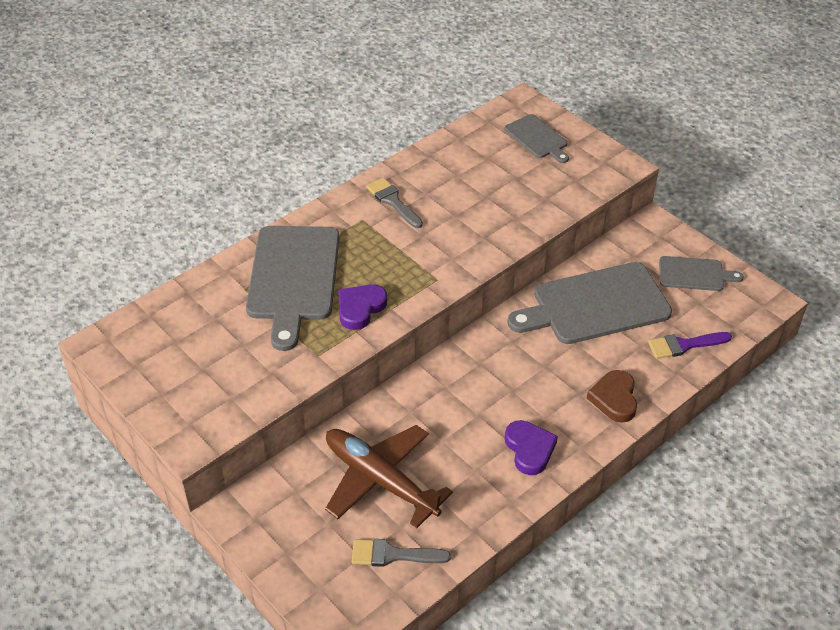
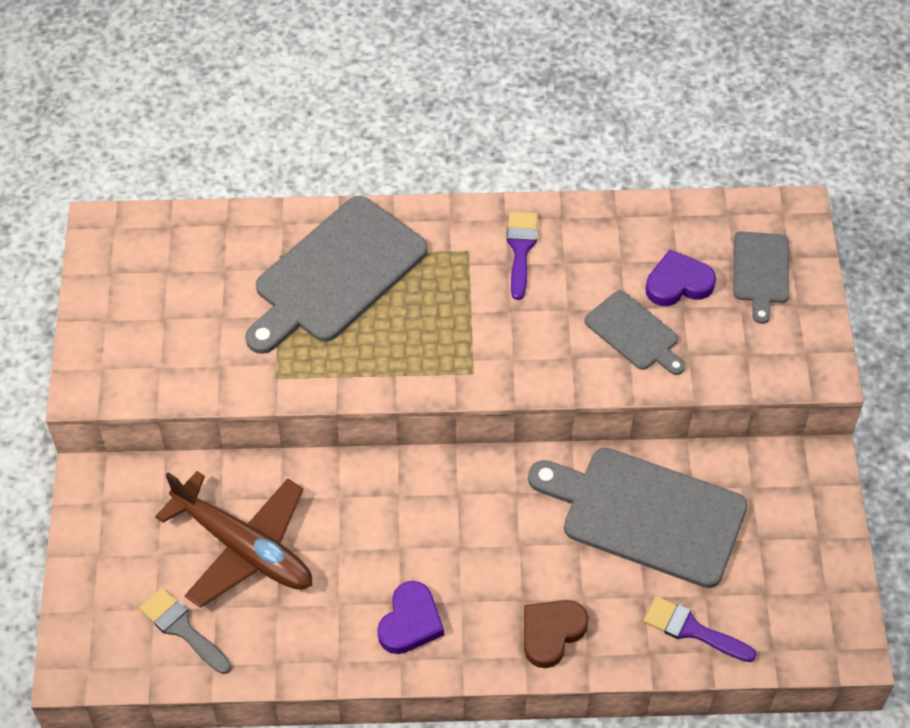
camera: 40 degrees right, 10 degrees up
(360, 308) = (365, 353): purple heart -> purple heart (678, 283)
(381, 480) = (243, 547): brown plane -> brown plane turned 135 degrees clockwise
(393, 201) = (521, 249): grey brush -> purple brush
(694, 274) = (798, 557): grey cutting board -> grey cutting board (634, 333)

